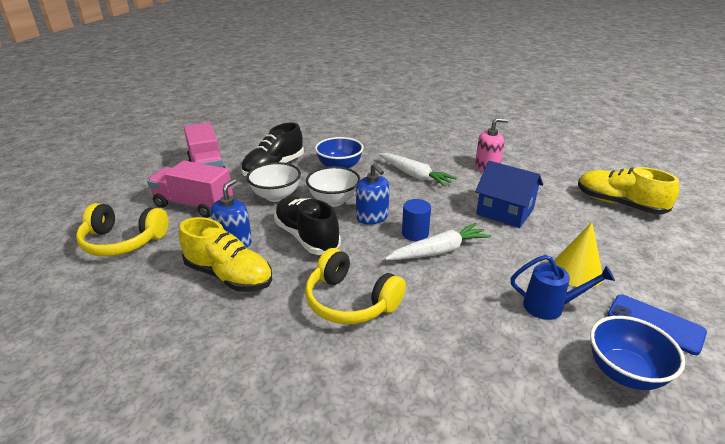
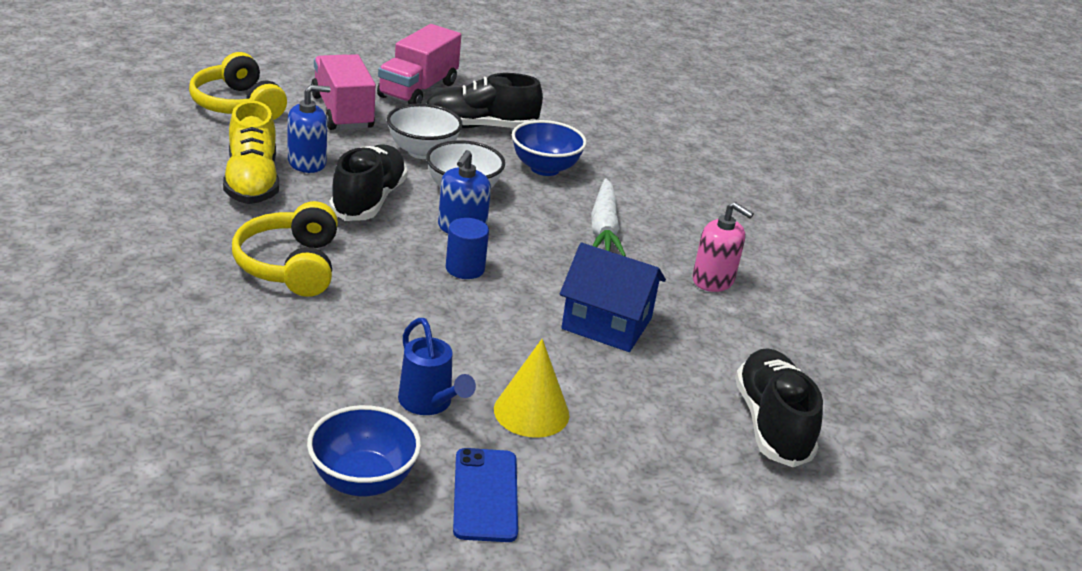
camera: 45 degrees right, 0 degrees up
(439, 251) = (448, 296): white carrot -> none
(504, 212) = (606, 323): blue house -> blue house turned 60 degrees counterclockwise
(619, 204) = (771, 424): yellow shoe -> black shoe

